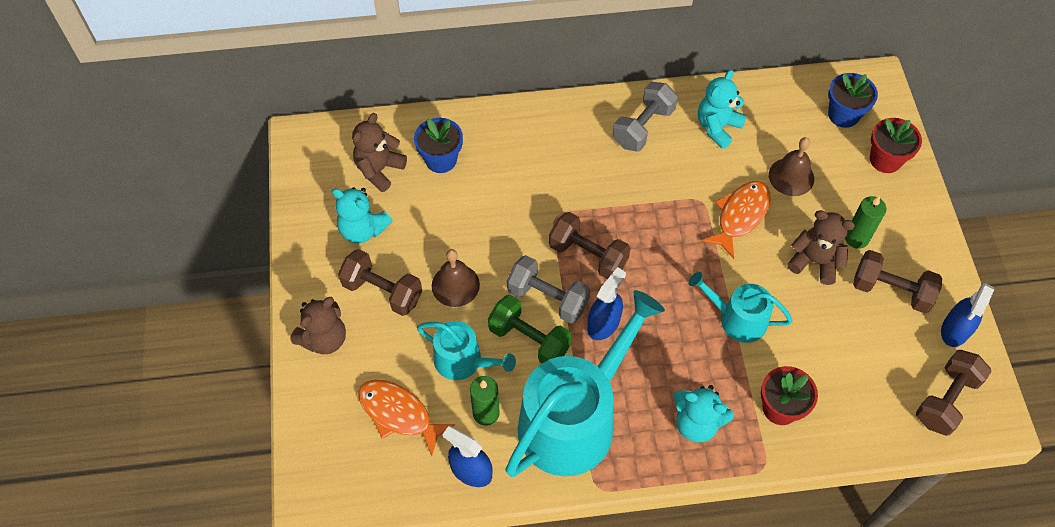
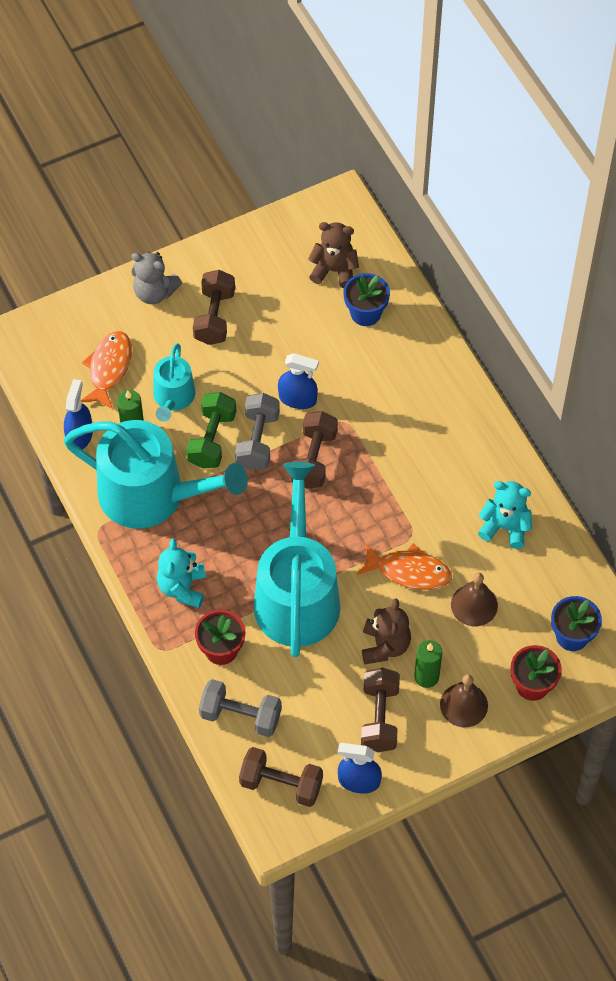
camera: 70 degrees right, 0 degrees up
(324, 339) = (154, 292): brown teddy bear -> grey teddy bear
(363, 229) = (268, 281): turquoise teddy bear -> none
(455, 285) = (242, 368): brown bell -> brown bell (463, 705)
(603, 323) = (250, 491): blue spray bottle -> blue spray bottle (297, 398)
(643, 127) = (476, 464): grey dumbbell -> grey dumbbell (240, 716)
(737, 319) = (297, 595): turquoise watering can -> turquoise watering can, size x1.95

